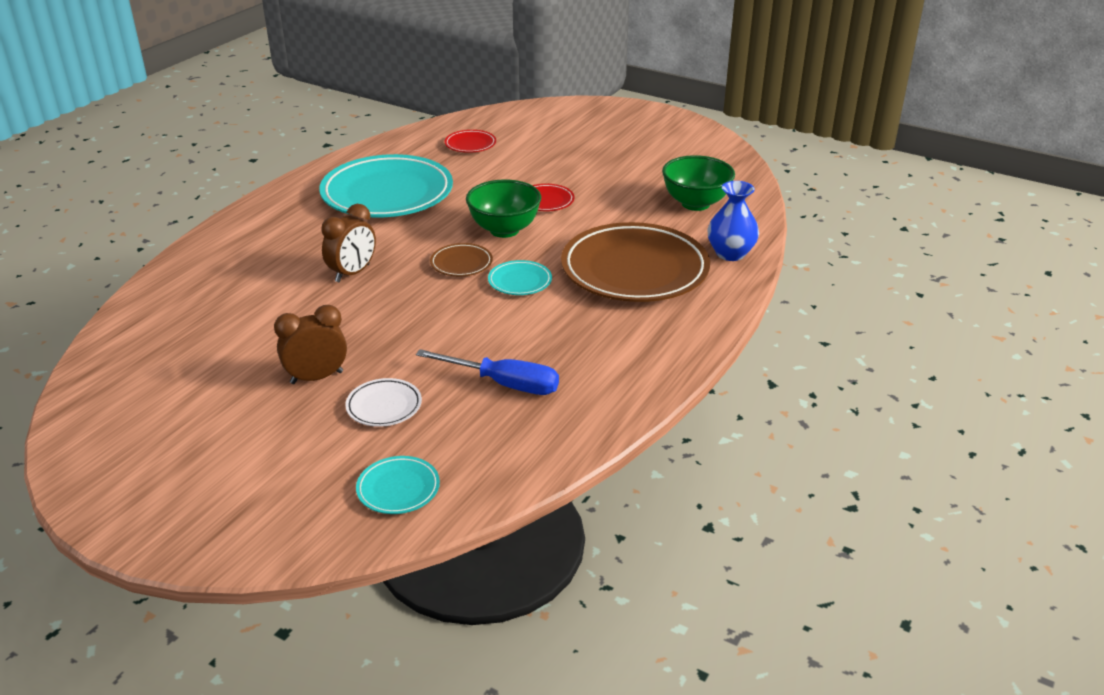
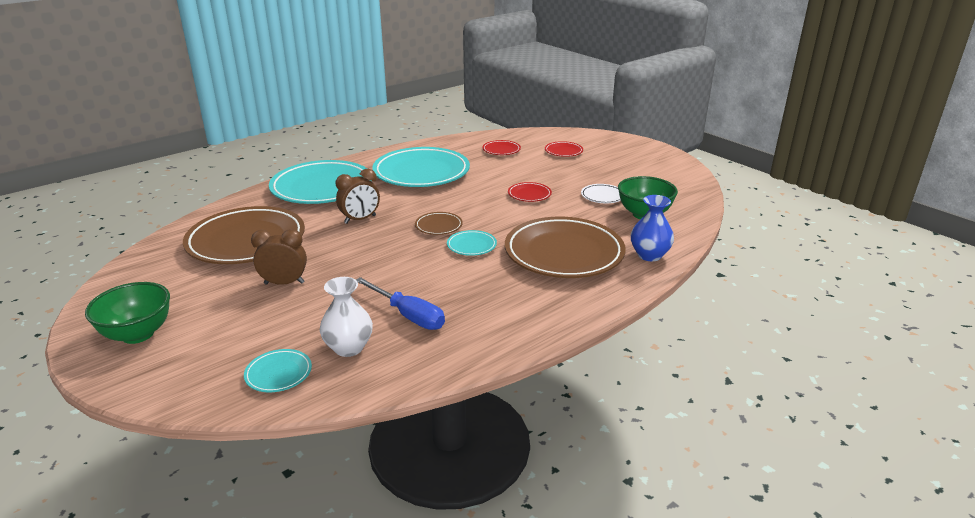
camera: 20 degrees right, 5 degrees down
(219, 332) = (246, 241): none -> brown plate
(266, 238) = (322, 188): none -> turquoise plate
(384, 406) = (313, 312): white plate -> white plate (602, 196)
(460, 438) = (348, 347): none -> white vase
(504, 230) = (485, 209): green bowl -> green bowl (138, 334)
(550, 134) = (563, 151): none -> red plate

